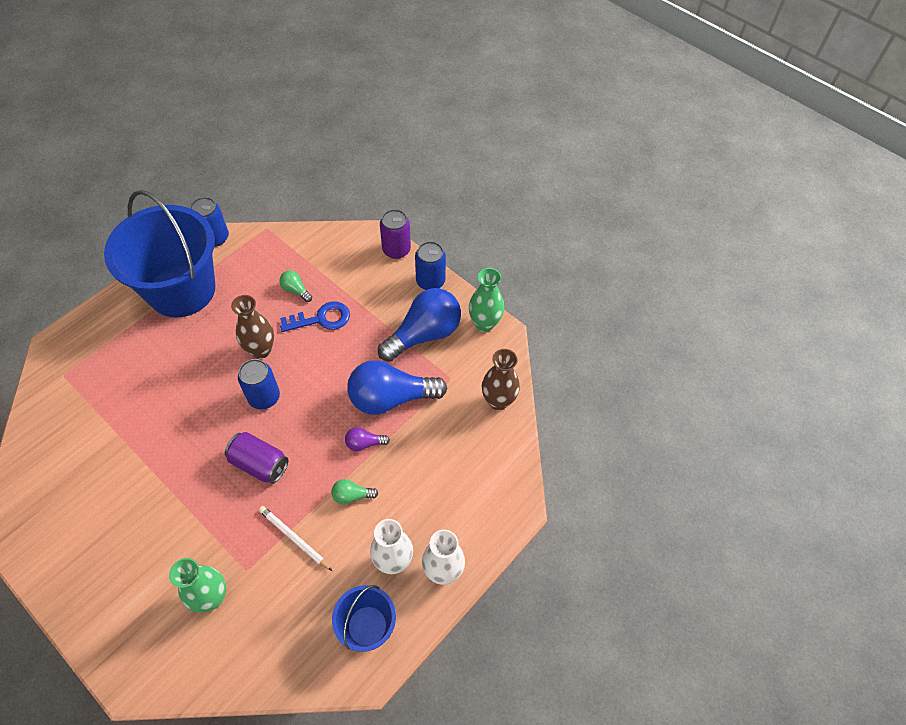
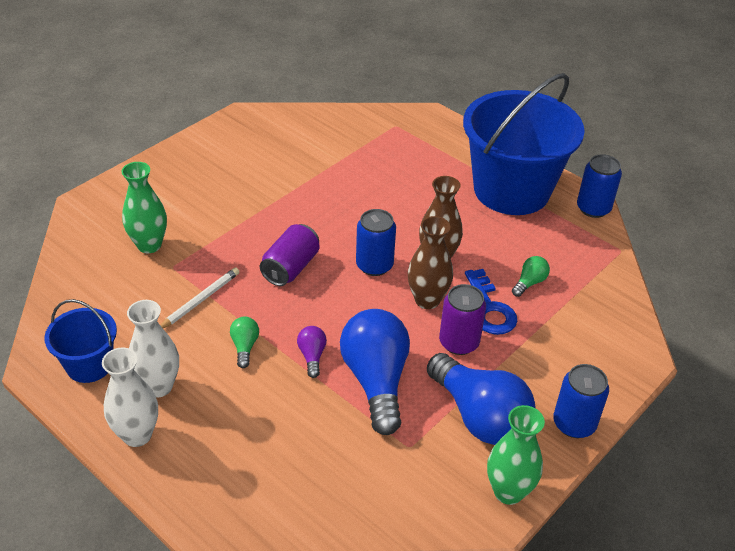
camera: 90 degrees right, 15 degrees down
(396, 250) = (622, 383): purple can -> purple can (459, 342)
(498, 401) = (374, 504): brown vase -> brown vase (427, 300)

